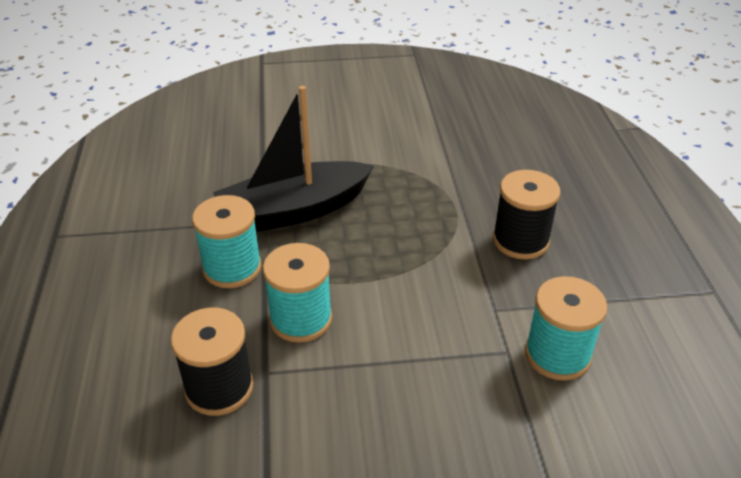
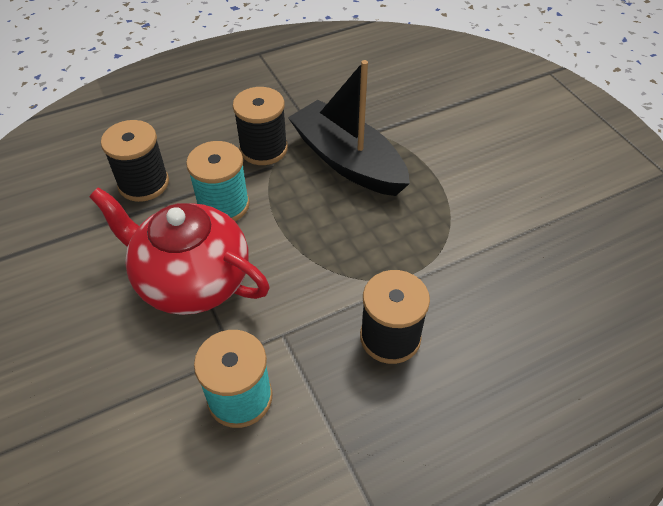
camera: 70 degrees right, 10 degrees up
(232, 268) = (263, 149): turquoise spool -> black spool
(398, 366) = (191, 280): none -> red teapot

